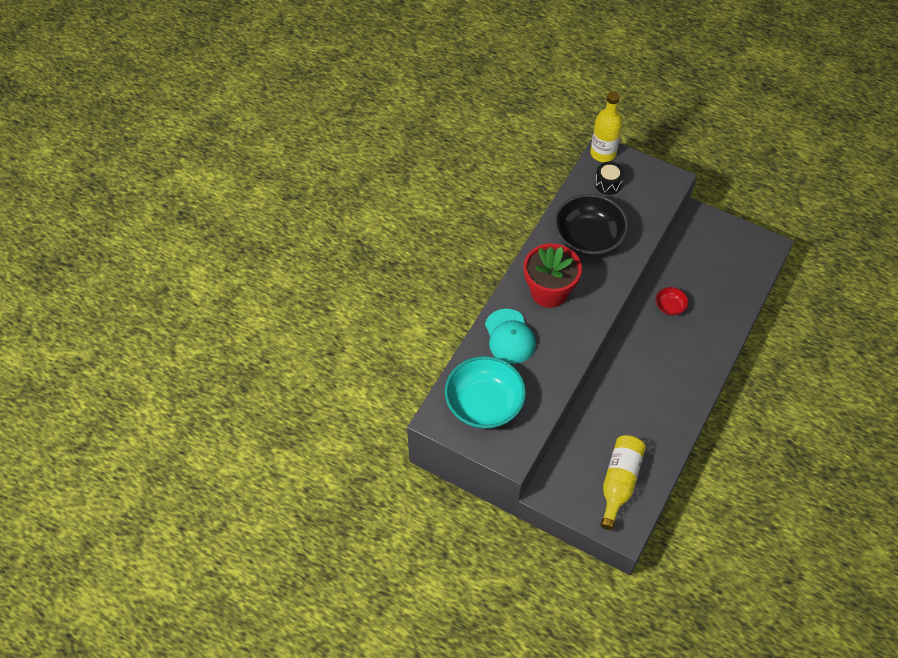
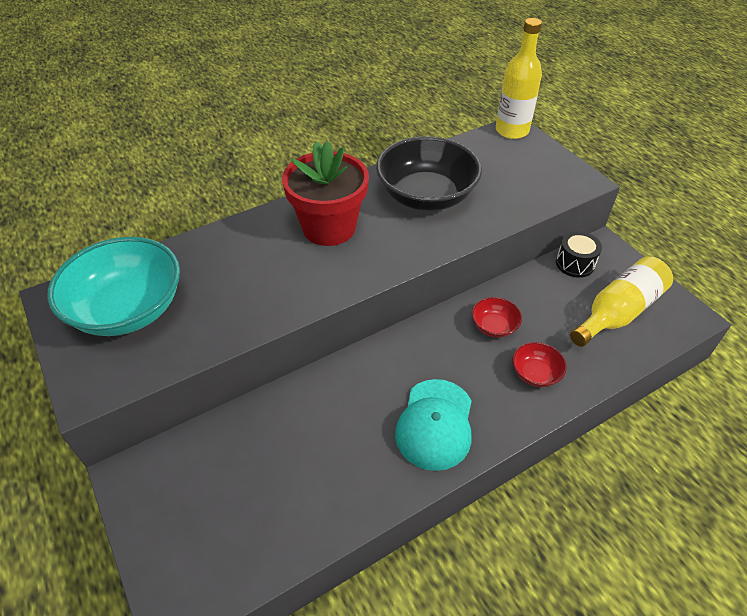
camera: 30 degrees right, 10 degrees down
(509, 337) = (236, 252): turquoise cap -> turquoise cap (435, 424)
(608, 184) = (495, 157): black drum -> black drum (575, 263)
(619, 483) = (237, 521): yellow bottle -> yellow bottle (618, 312)
(710, 326) = (535, 373): none -> red bowl

